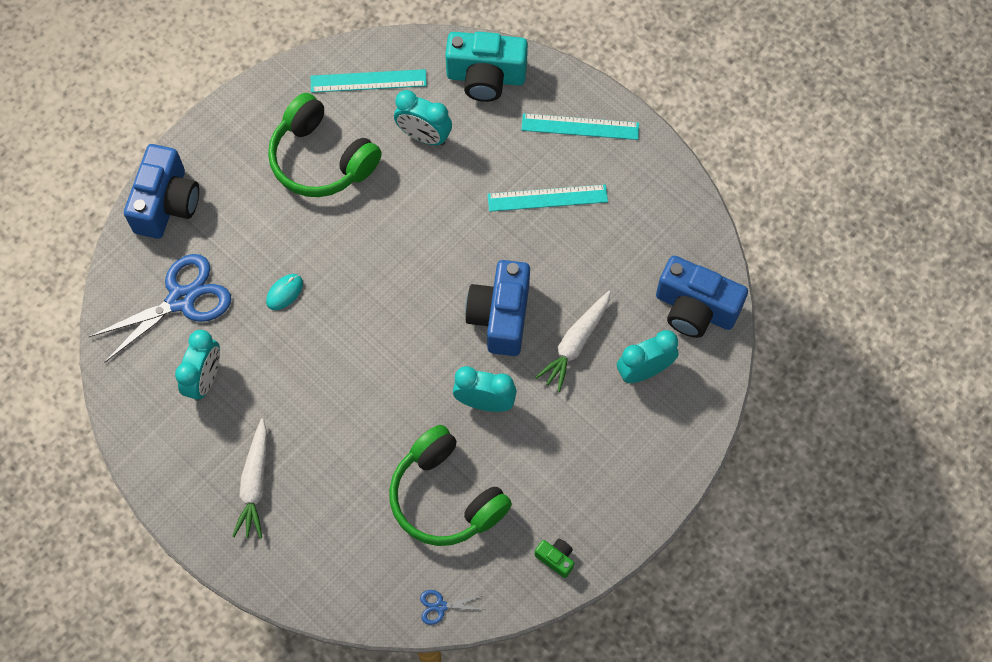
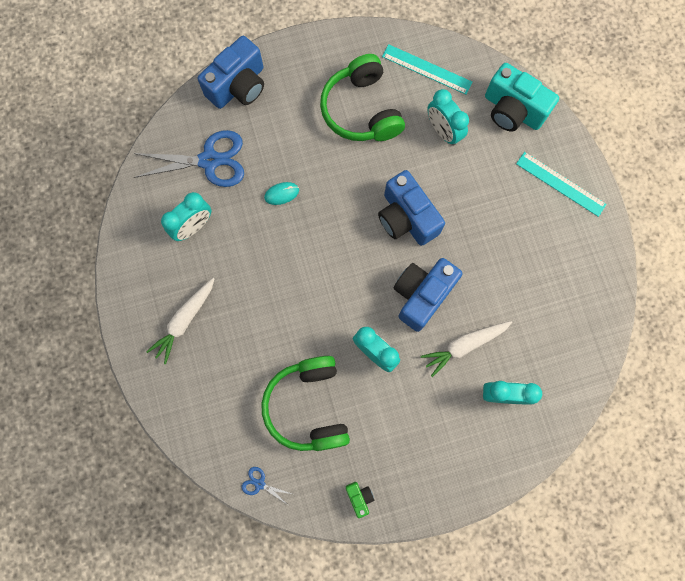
camera: 30 degrees right, 10 degrees up
(547, 198) = (506, 225): turquoise ruler -> none
(695, 309) = (567, 368): blue camera -> blue camera (406, 218)

